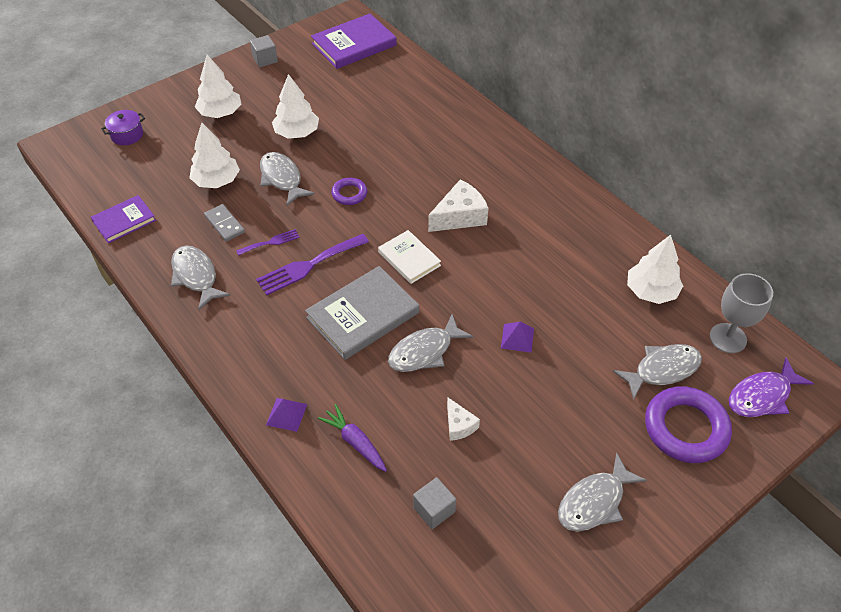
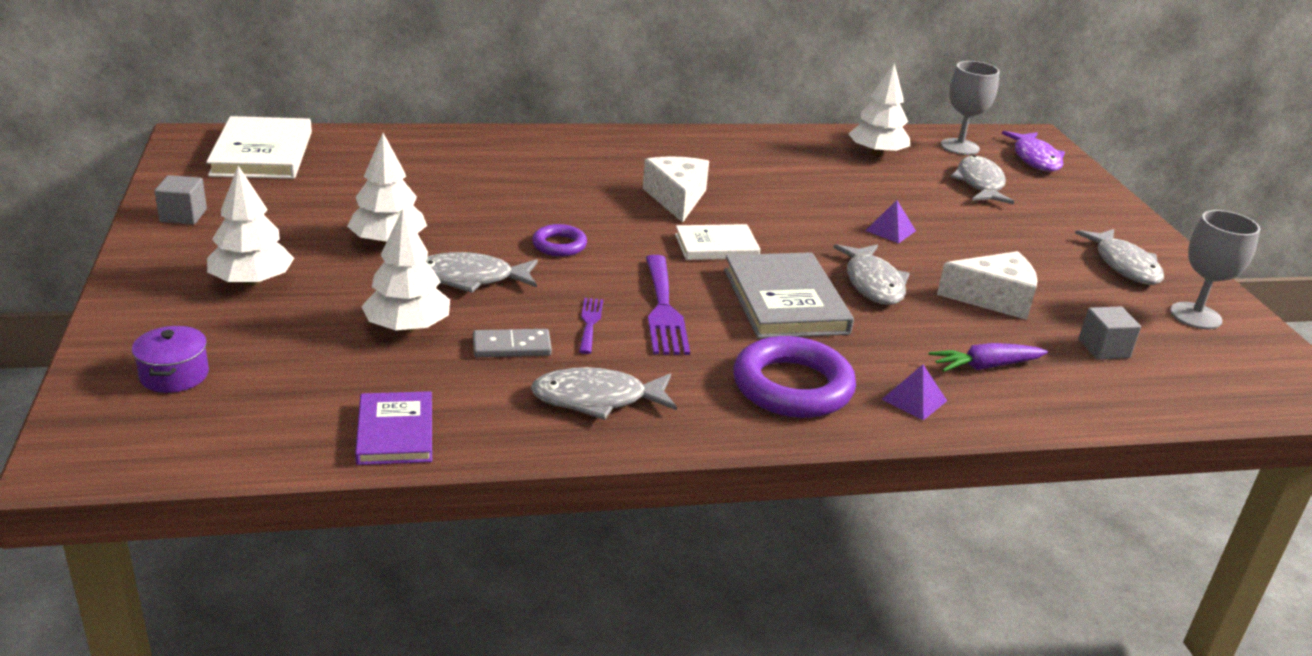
camera: 65 degrees left, 20 degrees down
(354, 44) = (262, 154): purple book -> white book
(459, 425) = (994, 298): white cheese -> white cheese, size x1.76
(541, 568) = (1195, 316): none -> grey goblet
(685, 428) = (1055, 199): purple ring -> purple ring (792, 386)

